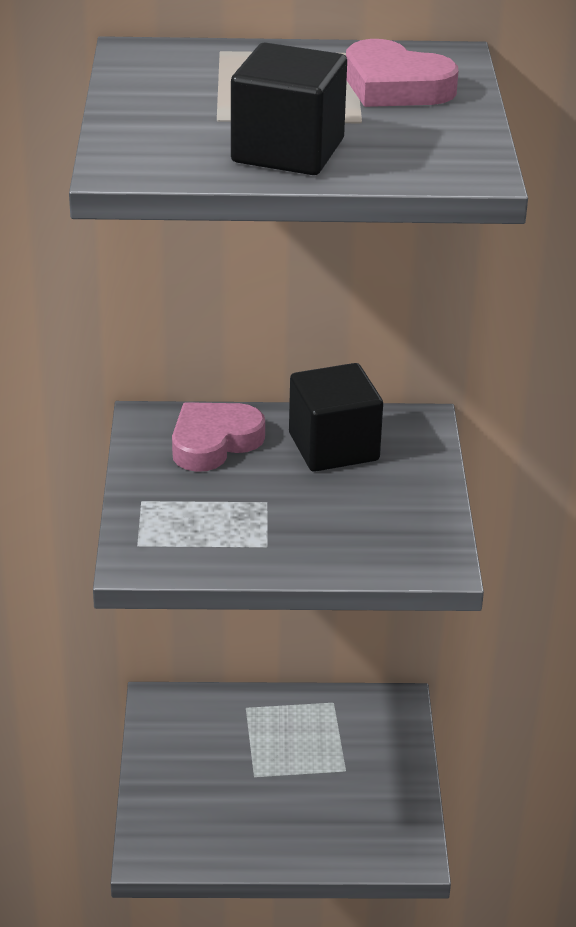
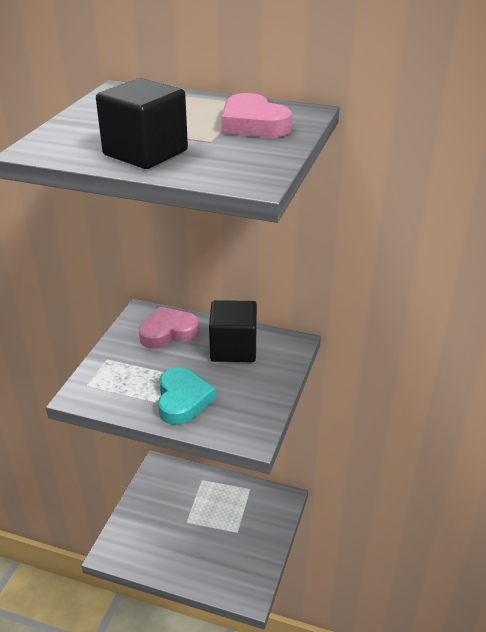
camera: 20 degrees right, 0 degrees up
(304, 535) = (182, 400): none -> turquoise heart

